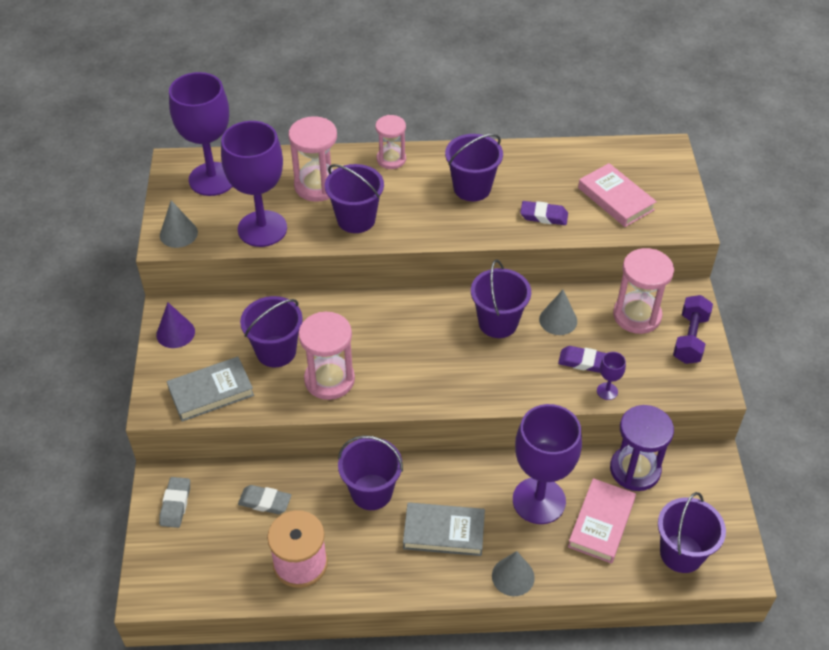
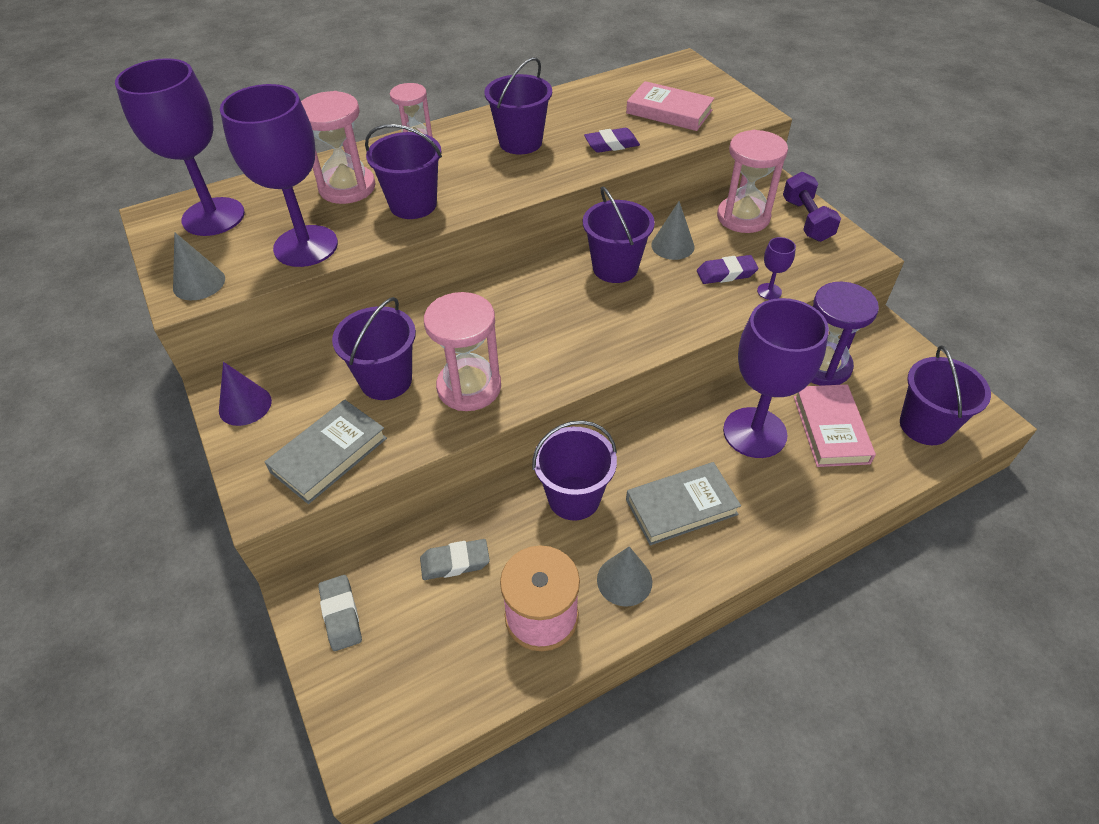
camera: 25 degrees left, 0 degrees up
(513, 576) = (785, 522): grey cone -> grey cone (624, 580)

